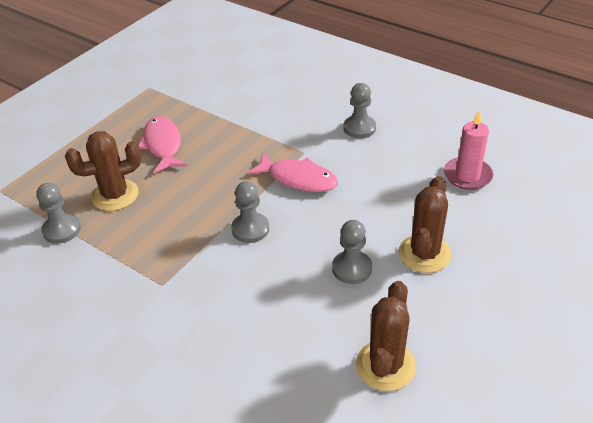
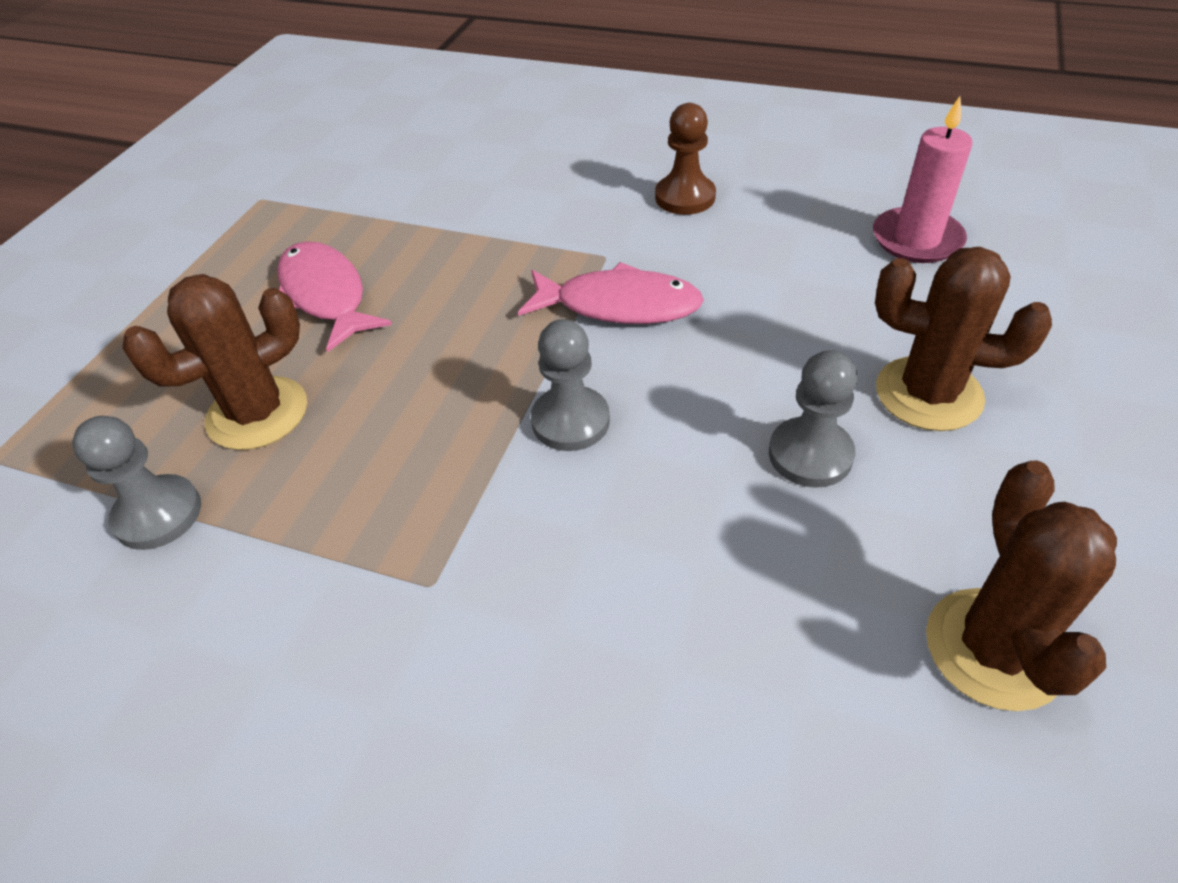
camera: 15 degrees left, 5 degrees up
(359, 128) = (685, 197): grey pawn -> brown pawn
(424, 254) = (928, 394): brown cactus -> brown cactus turned 75 degrees counterclockwise

